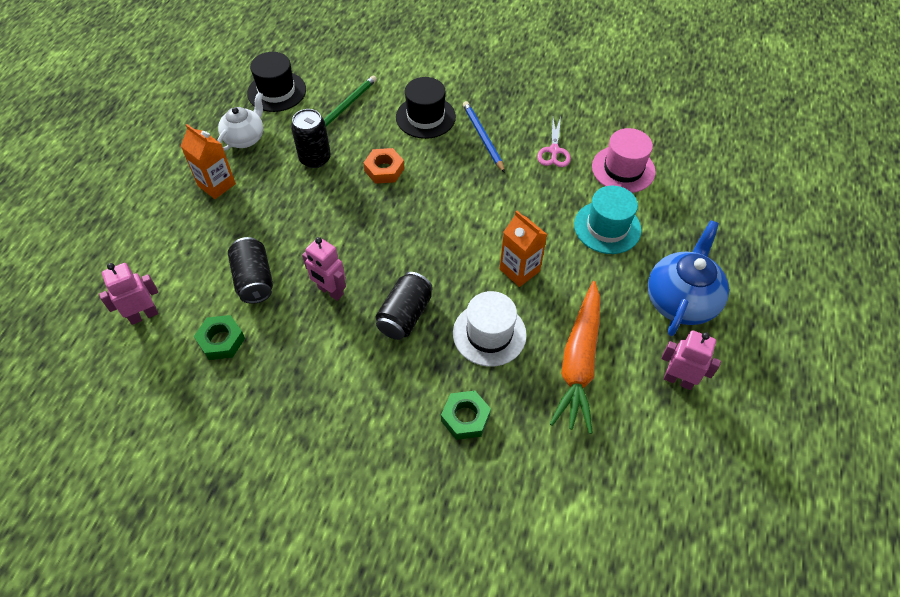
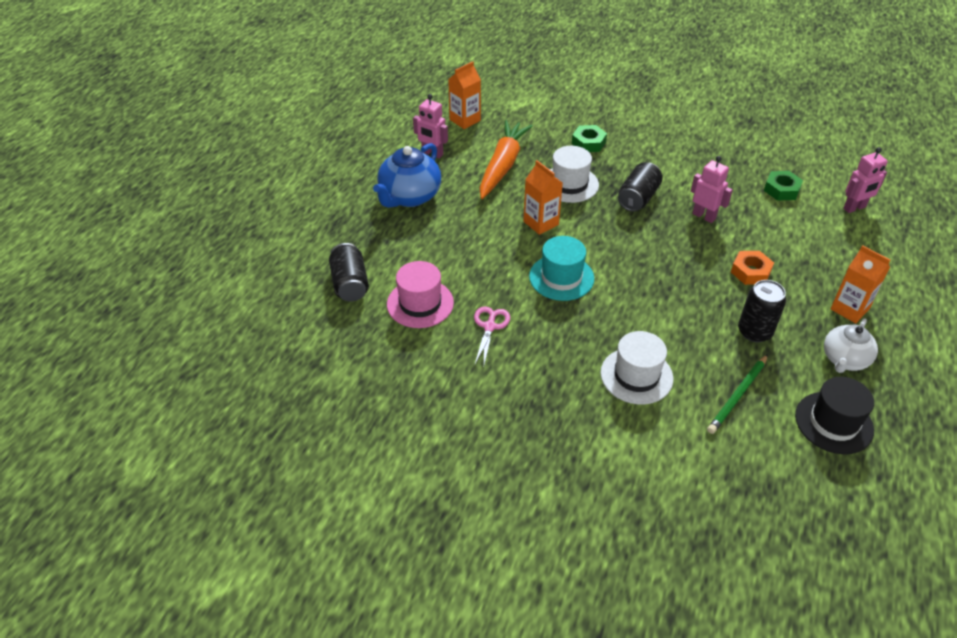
camera: 175 degrees left, 10 degrees down
(254, 280) = (773, 227): black can -> black can (350, 284)
(384, 170) = (675, 316): orange nut -> orange nut (750, 272)
(425, 117) = (636, 375): black hat -> white hat
(482, 137) = (568, 346): blue pencil -> none
(607, 227) = (454, 251): turquoise hat -> turquoise hat (561, 277)
(653, 459) = (465, 120): none -> orange carton

